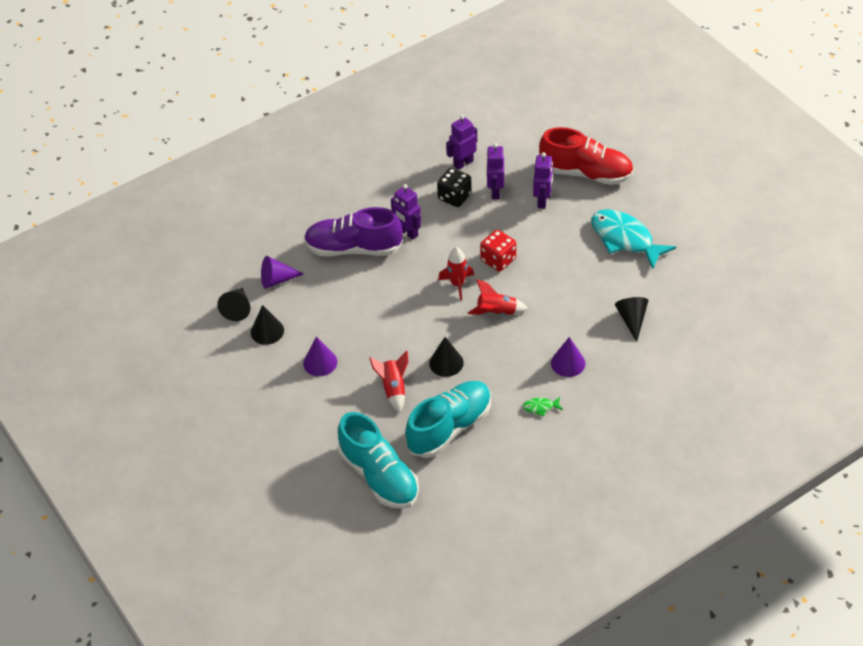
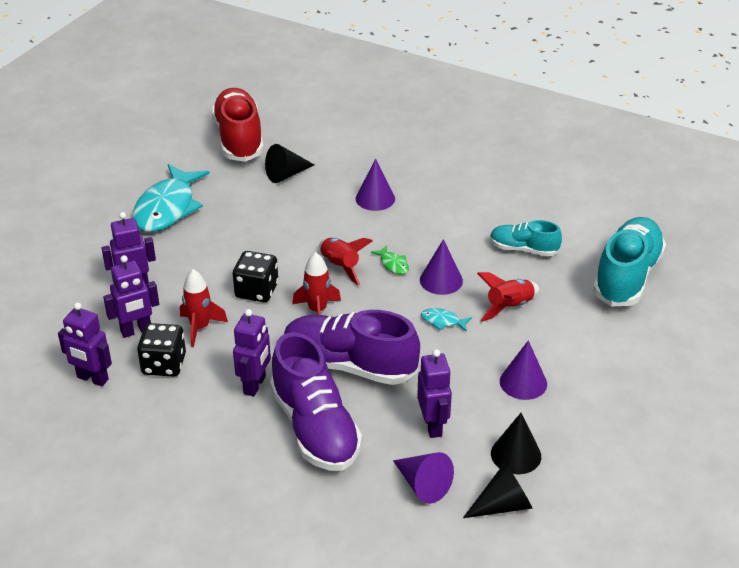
camera: 120 degrees left, 10 degrees down
(316, 302) = (433, 426): none -> purple robot
(395, 282) = (349, 365): none -> purple shoe
(403, 346) = (442, 321): none -> turquoise fish
(446, 363) = (441, 280): black cone -> purple cone
(450, 427) = (523, 249): turquoise shoe -> turquoise shoe, size x0.56
(478, 222) = (200, 328): none -> red rocket
(498, 260) = (256, 291): red dice -> black dice
(540, 407) = (446, 199): green fish -> green fish (393, 264)
(586, 173) = (66, 265): red shoe -> red shoe (239, 139)

